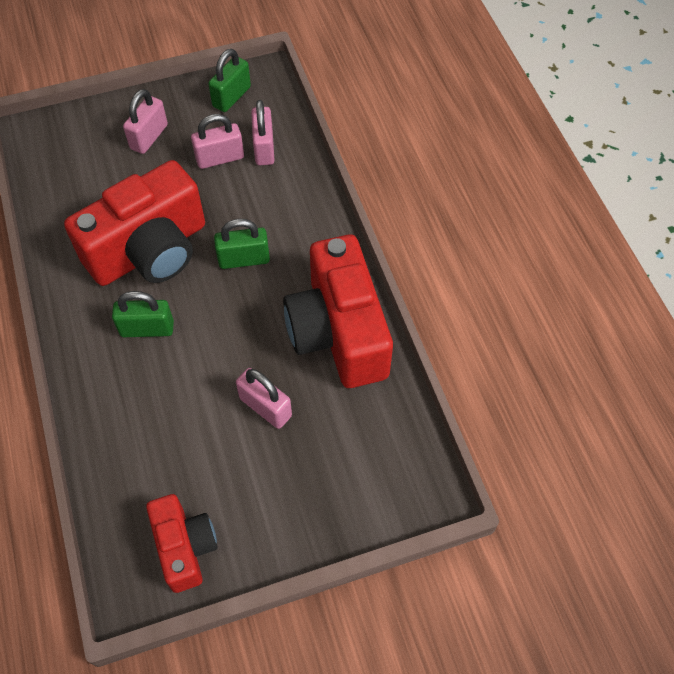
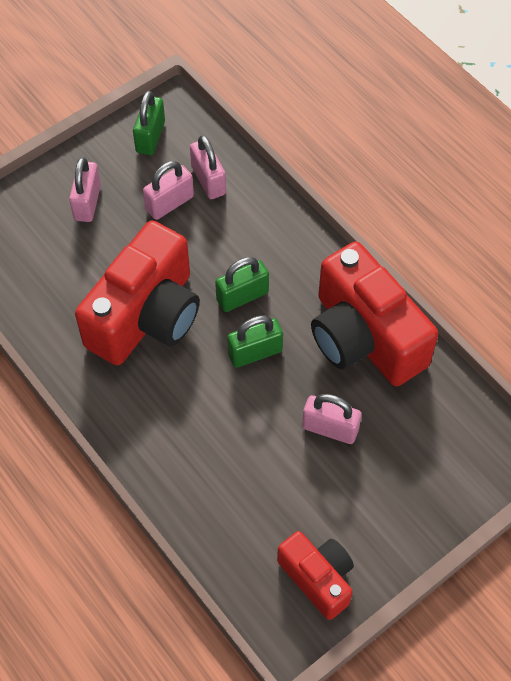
camera: 20 degrees left, 0 degrees up
(147, 329) = (182, 392): green padlock -> green padlock (255, 352)

